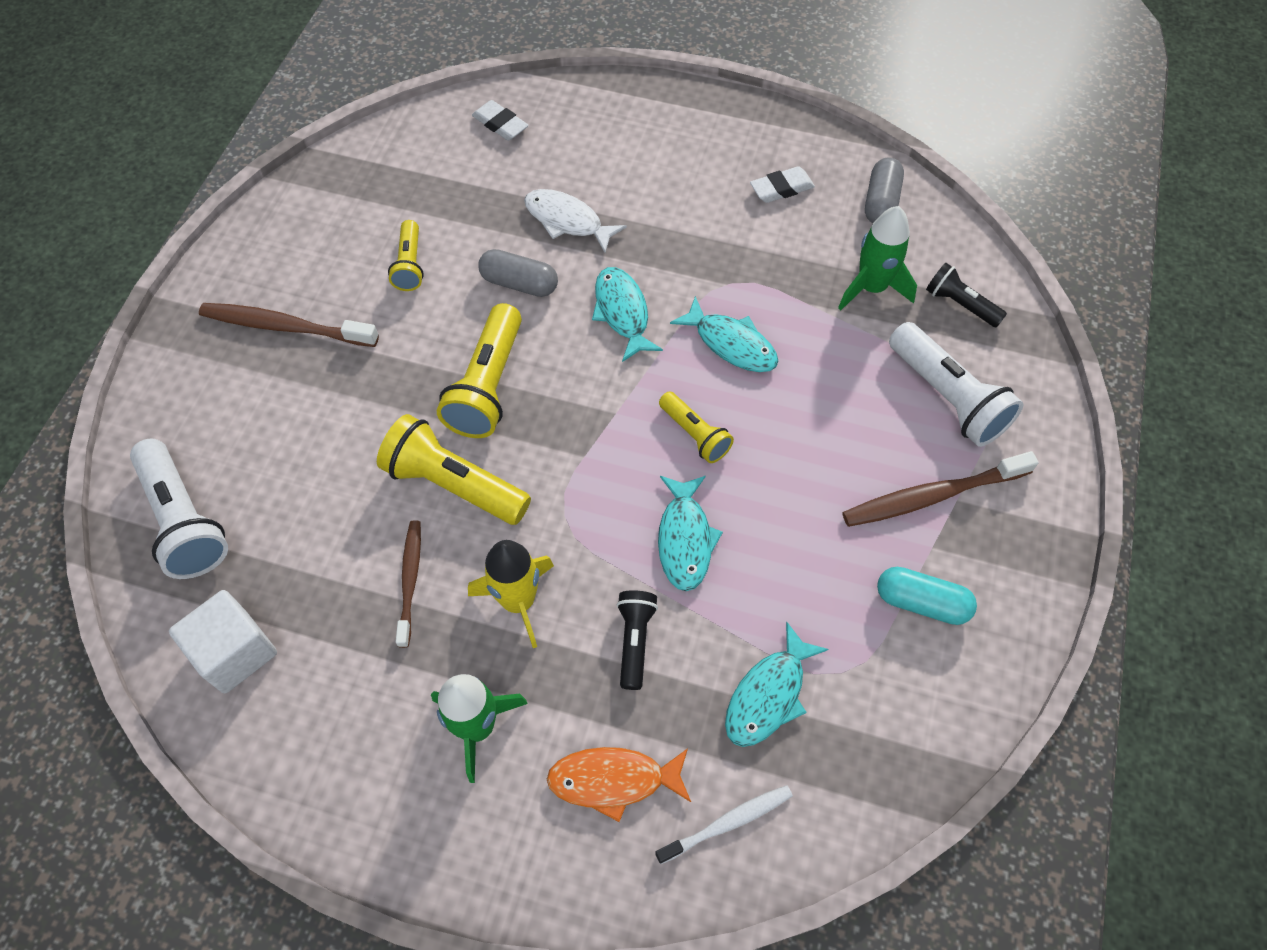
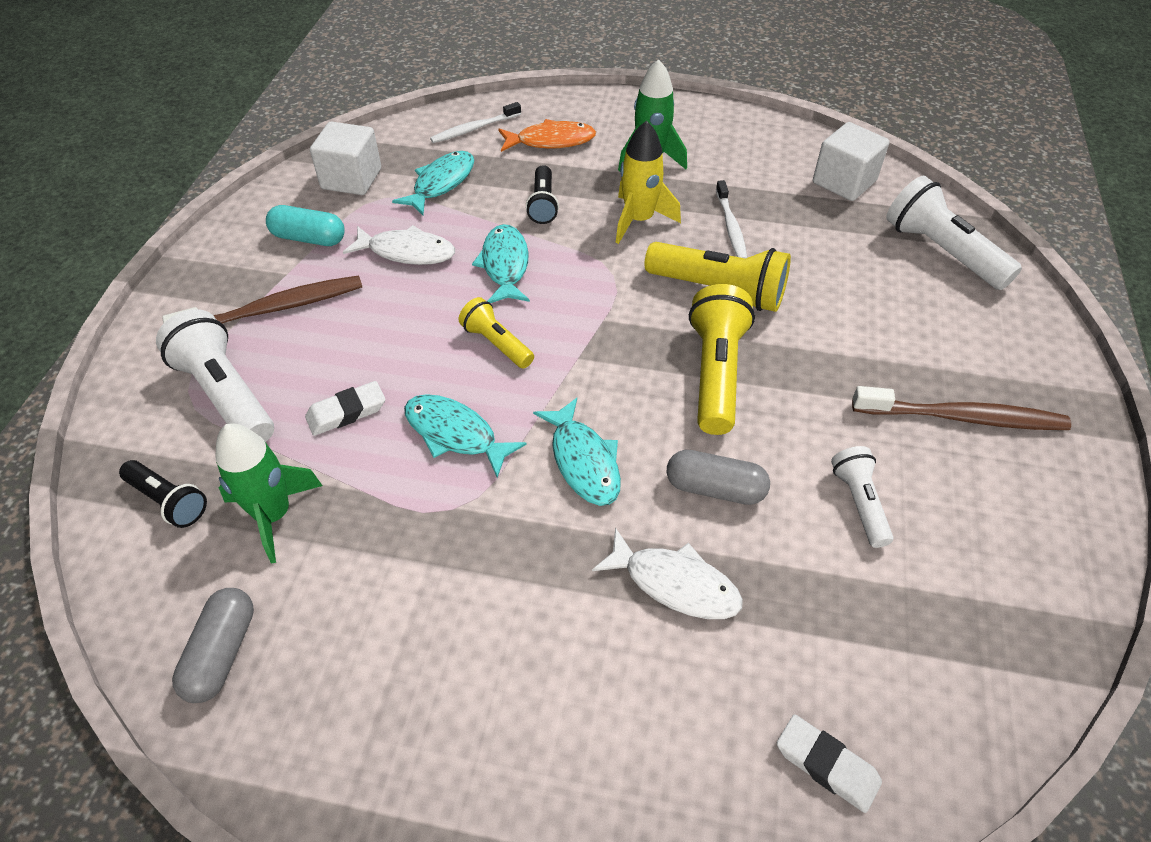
camera: 175 degrees right, 10 degrees down
(410, 265) = (859, 503): yellow flashlight -> white flashlight
(410, 580) = (730, 227): brown toothbrush -> white toothbrush
(781, 188) = (367, 666): white eraser -> white eraser (346, 412)
(799, 569) = (407, 252): none -> white fish
(892, 715) = (351, 179): none -> white cube

